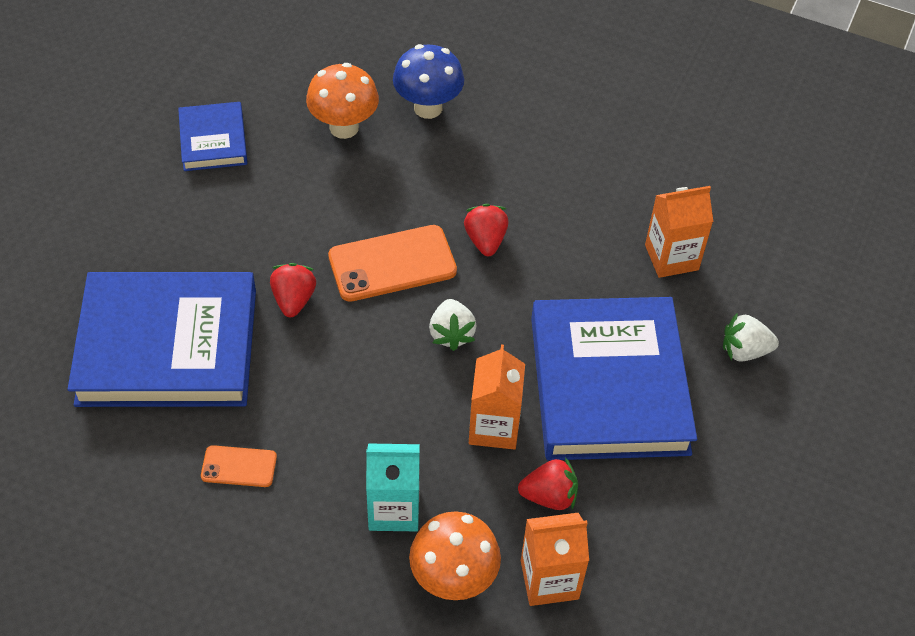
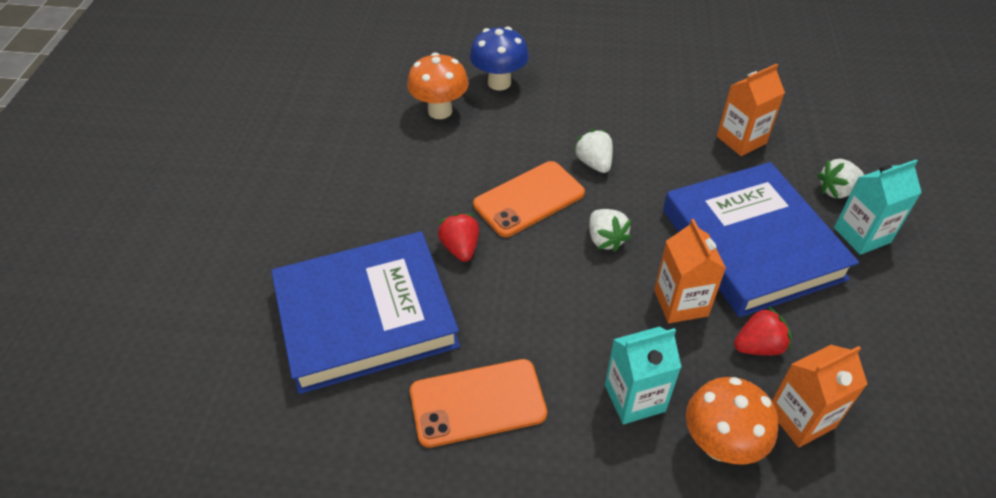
camera: 15 degrees left, 5 degrees down
(213, 140) = (336, 145): blue book -> none
(239, 466) = (477, 402): orange phone -> orange phone, size x1.86
(485, 240) = (594, 163): red strawberry -> white strawberry
(739, 410) = (862, 235): none -> turquoise carton

